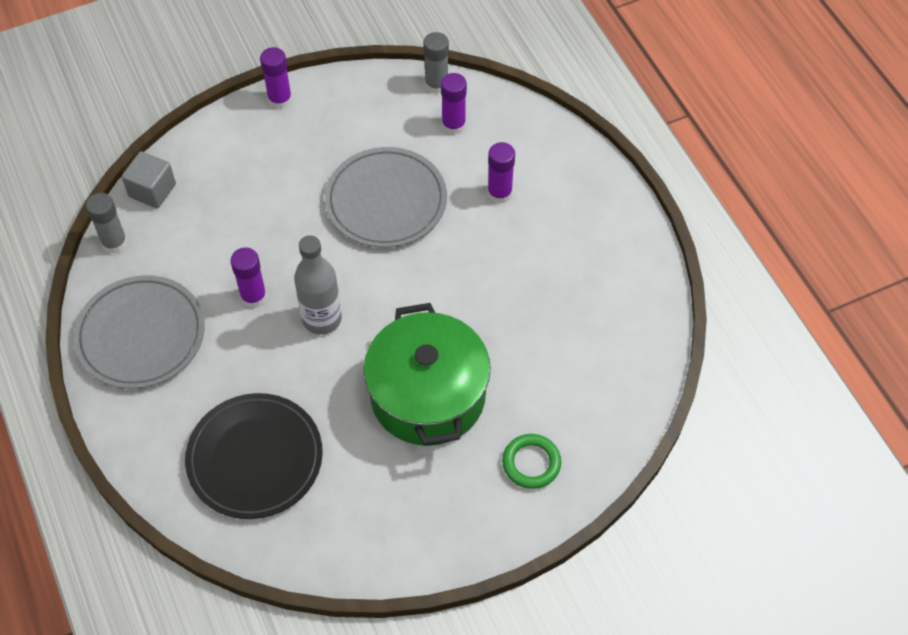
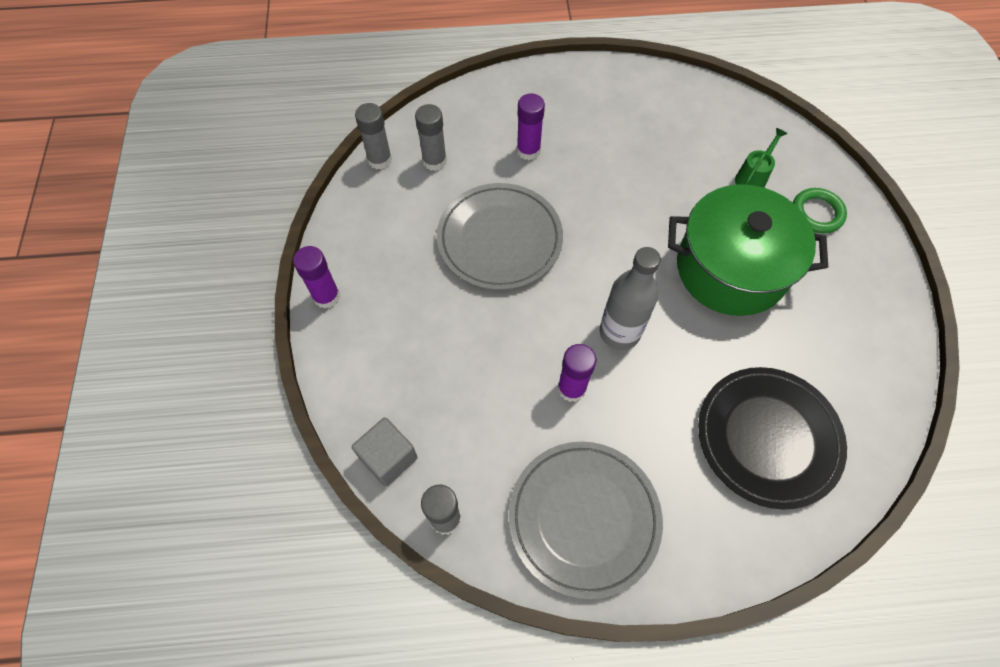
camera: 70 degrees left, 5 degrees up
(453, 125) = (434, 161): purple glue stick -> grey glue stick
(553, 395) = (752, 177): none -> green watering can

